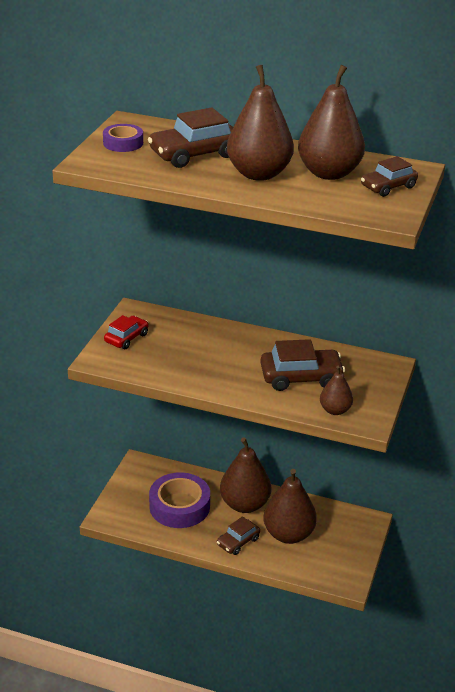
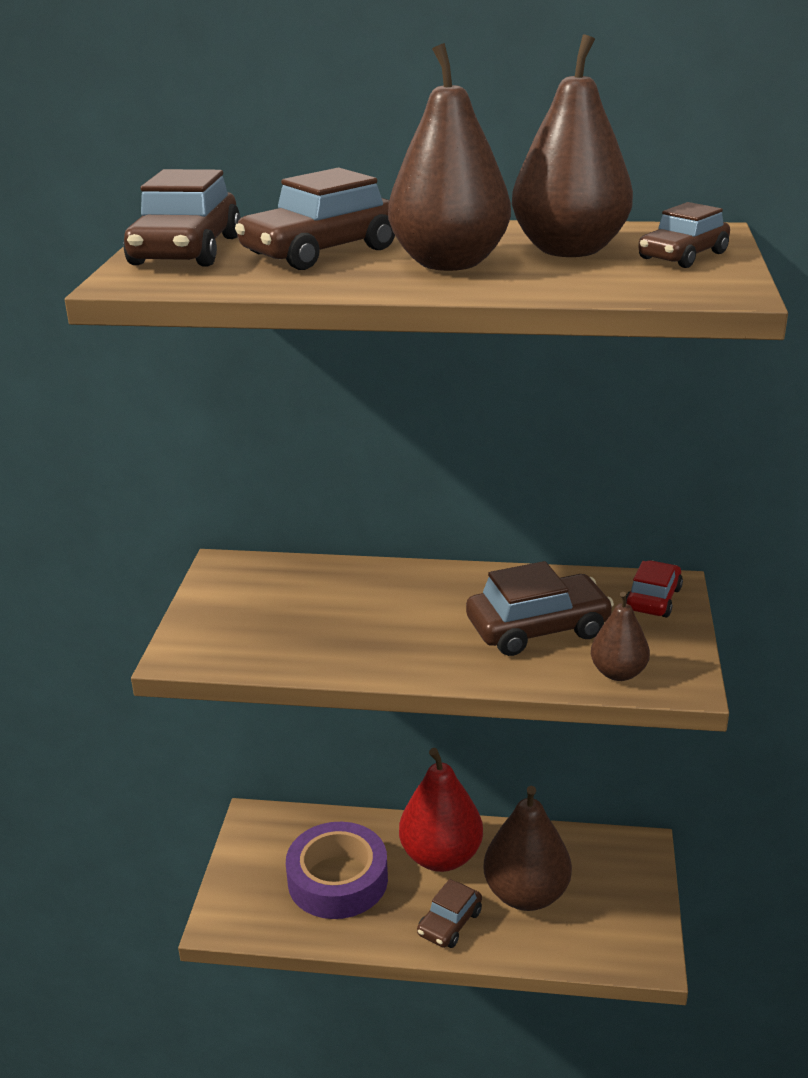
camera: 10 degrees left, 5 degrees down
(123, 143) = (185, 251): purple tape -> brown car
(126, 338) = (223, 610): red car -> red car (653, 599)
(244, 504) = (441, 856): brown pear -> red pear

